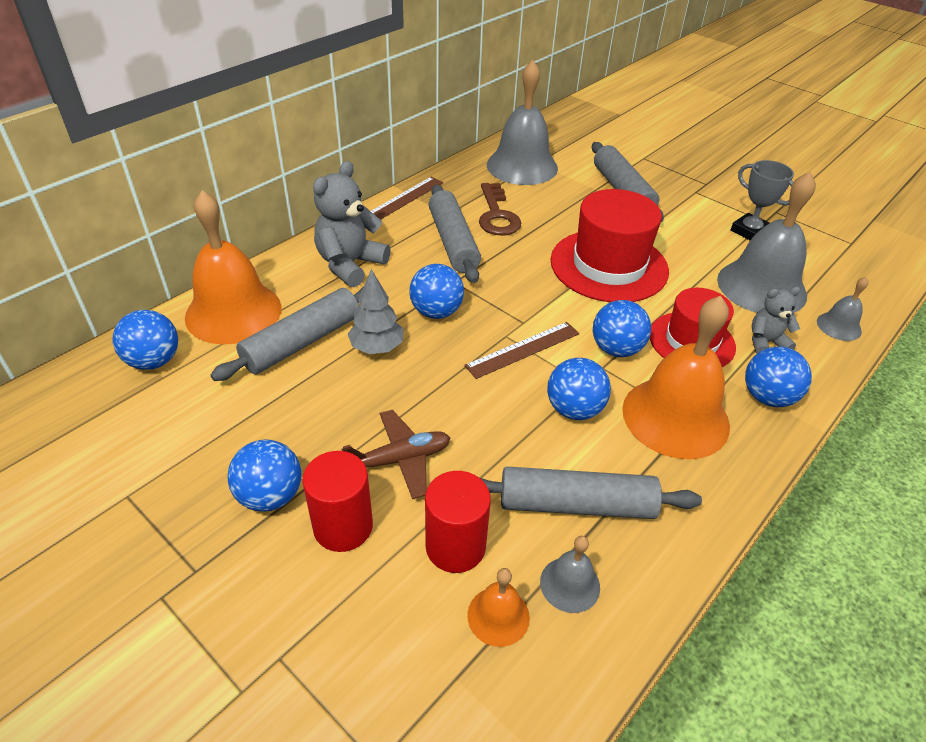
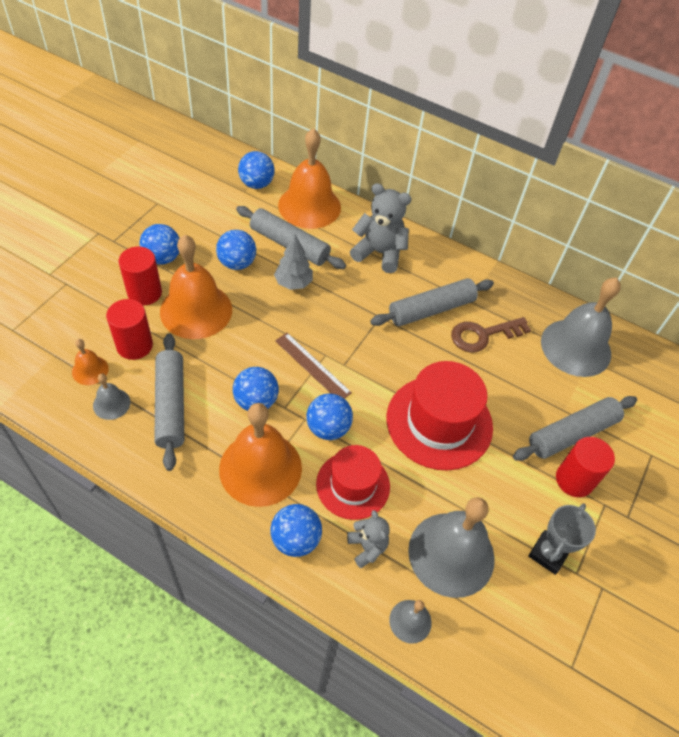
camera: 75 degrees right, 10 degrees up
(400, 460) = (196, 310): brown plane -> orange bell
(404, 199) = (479, 270): brown ruler -> none
(436, 312) = (340, 310): blue ball -> blue ball (237, 263)
(672, 201) = (574, 480): none -> red cylinder

